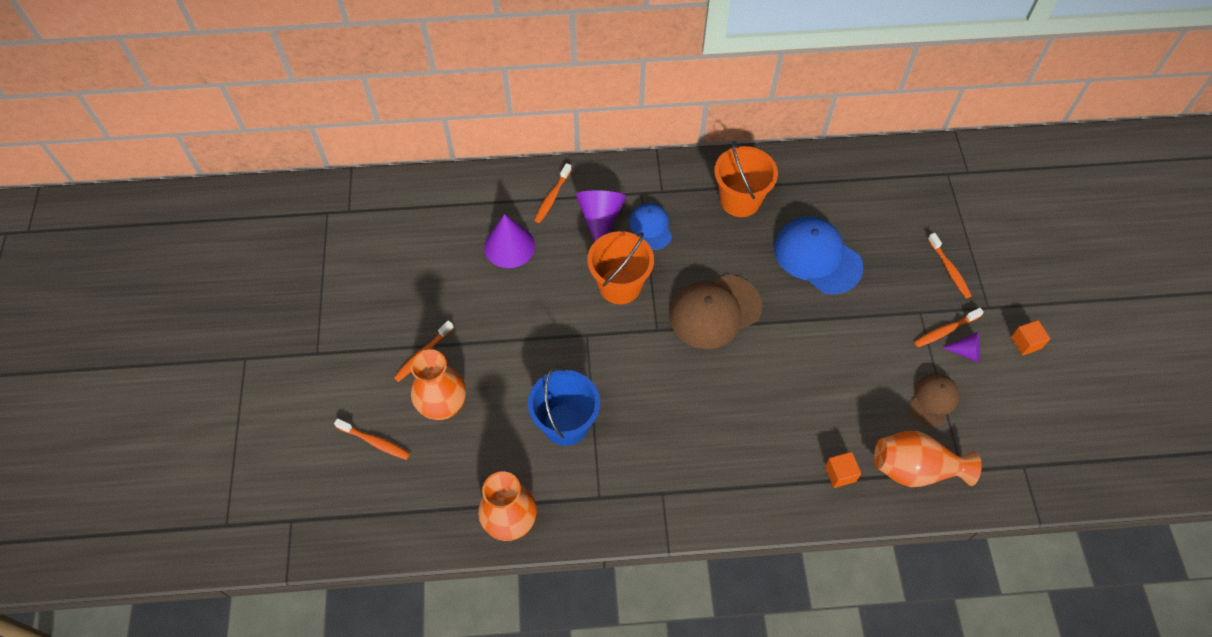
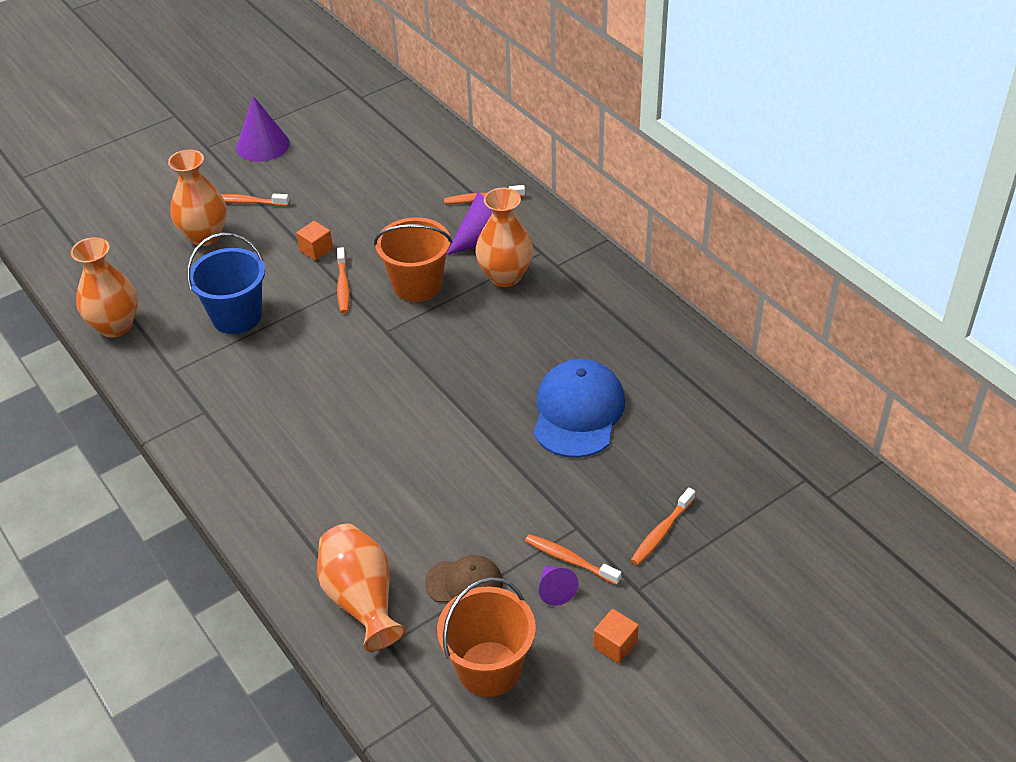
camera: 60 degrees right, 15 degrees down
(375, 442) = (143, 216): orange toothbrush -> orange toothbrush (343, 286)
(509, 246) = (402, 199): purple cone -> purple cone (263, 145)
(650, 227) = (505, 276): blue cap -> orange vase
(715, 312) = (441, 362): brown cap -> none
(740, 200) = (598, 324): orange bucket -> orange bucket (489, 669)
(840, 474) = (313, 537): orange cube -> orange cube (316, 250)

